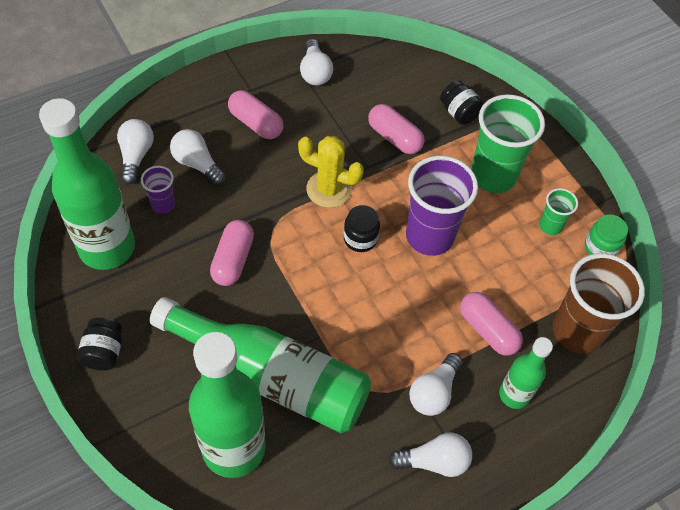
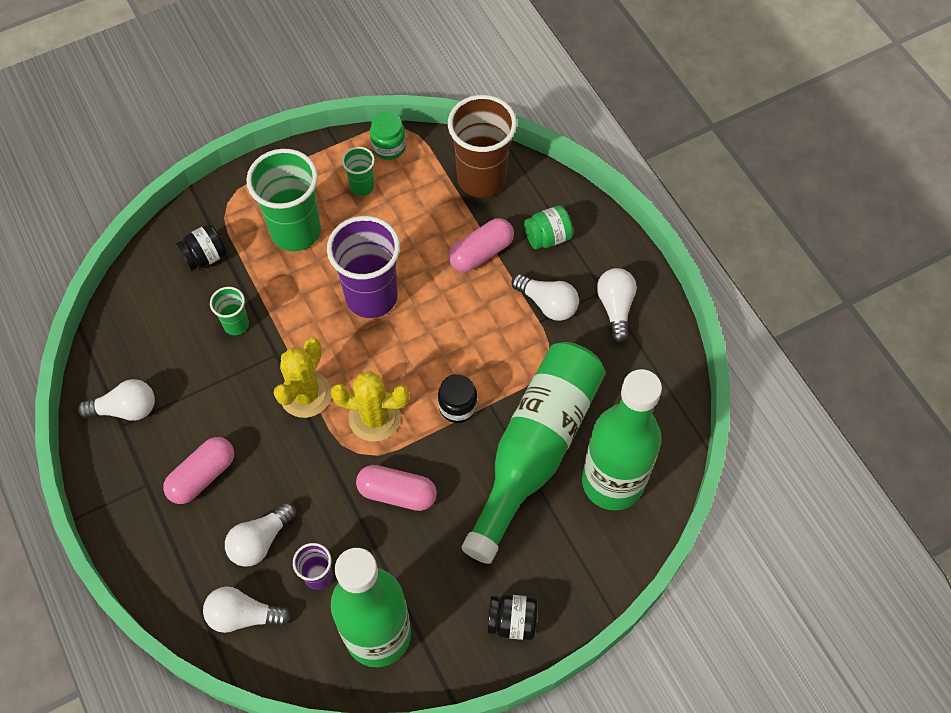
camera: 85 degrees left, 5 degrees up
(306, 241) = (374, 418): none -> yellow cactus
(360, 239) = (372, 363): black jar -> black jar (457, 406)
(394, 137) = (236, 324): pink capsule -> green cup
(514, 394) = (547, 237): green bottle -> green jar

